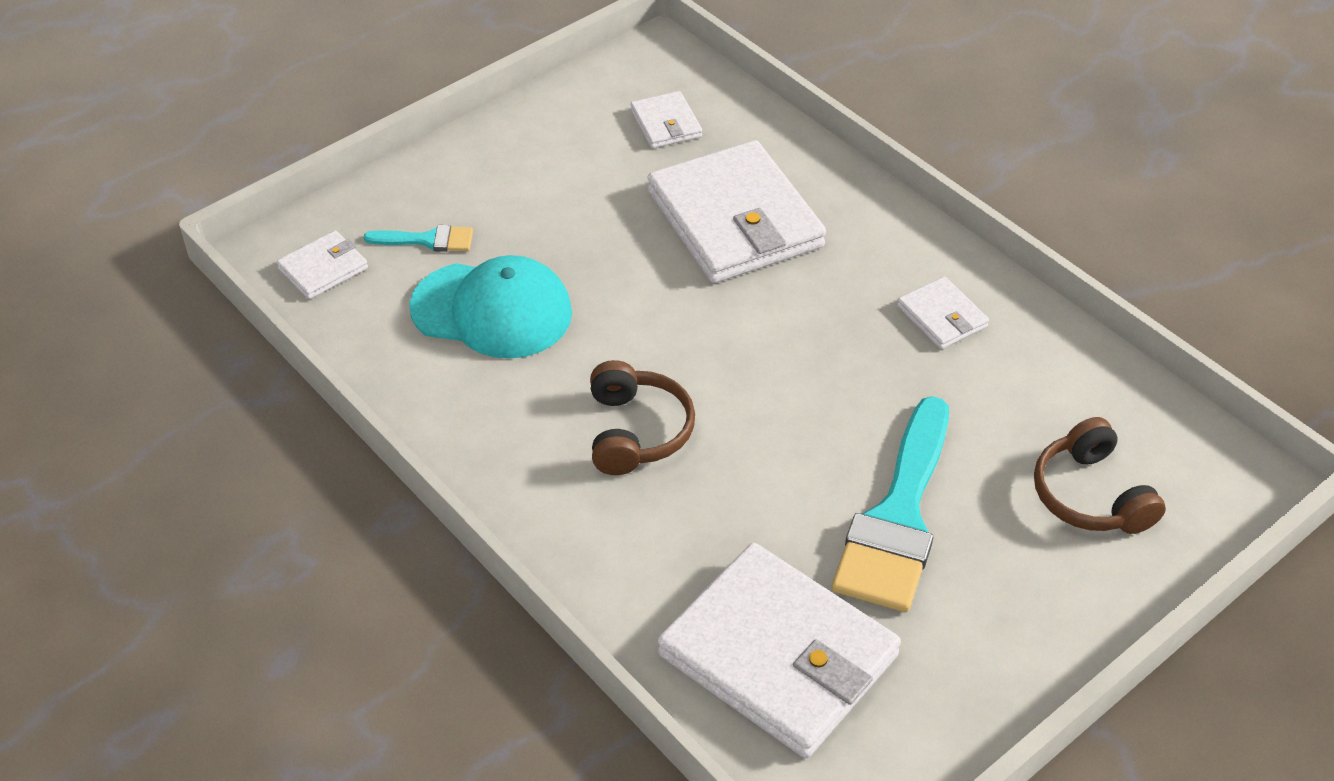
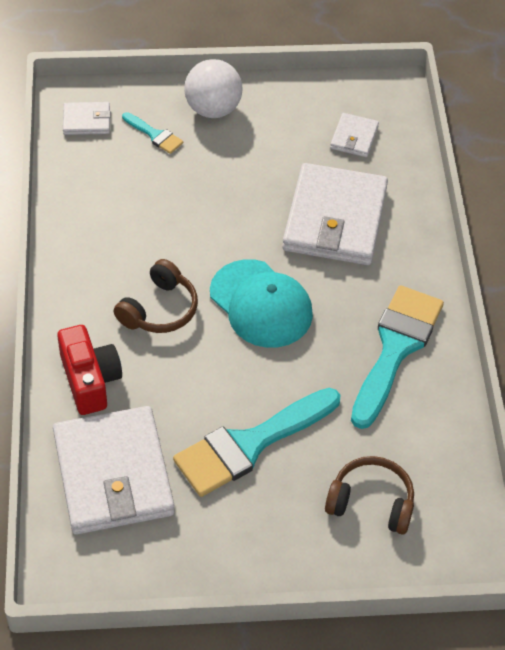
camera: 35 degrees right, 5 degrees up
(470, 176) = (213, 109): none -> white ball
(492, 310) = (150, 196): turquoise cap -> turquoise cap (261, 304)
(635, 564) = (90, 380): none -> red camera
(942, 316) = (395, 348): white wallet -> turquoise brush
(1091, 495) = (371, 503): brown headphones -> brown headphones turned 90 degrees clockwise

